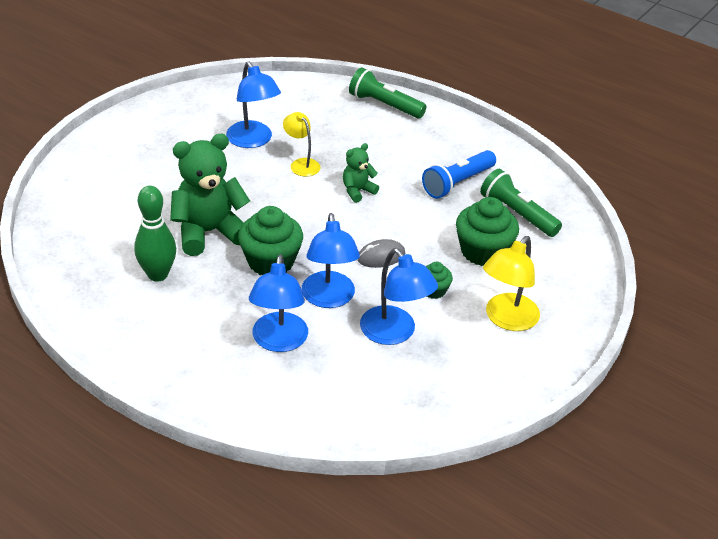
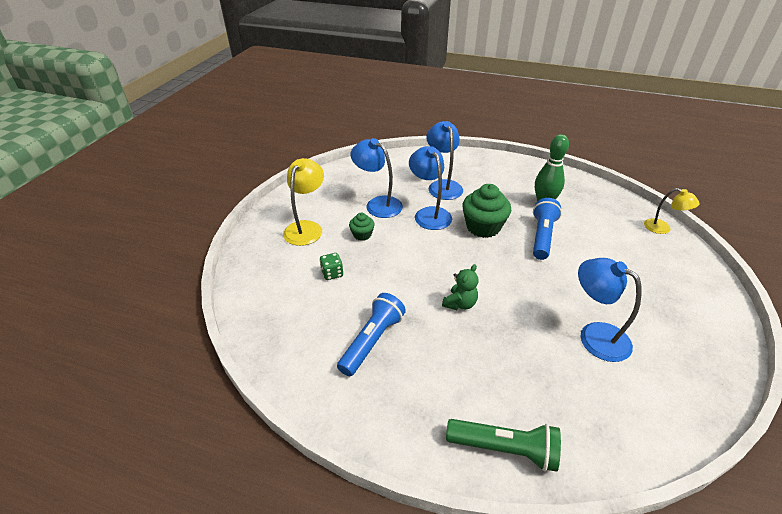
camera: 165 degrees right, 0 degrees up
(208, 232) = (542, 236): green teddy bear -> blue flashlight
(301, 164) = (528, 320): yellow lamp -> yellow lamp (662, 228)
(381, 256) = (410, 249): grey mouse -> none
(483, 251) = (332, 273): green cupcake -> green dice
(517, 214) = (307, 319): green flashlight -> none

